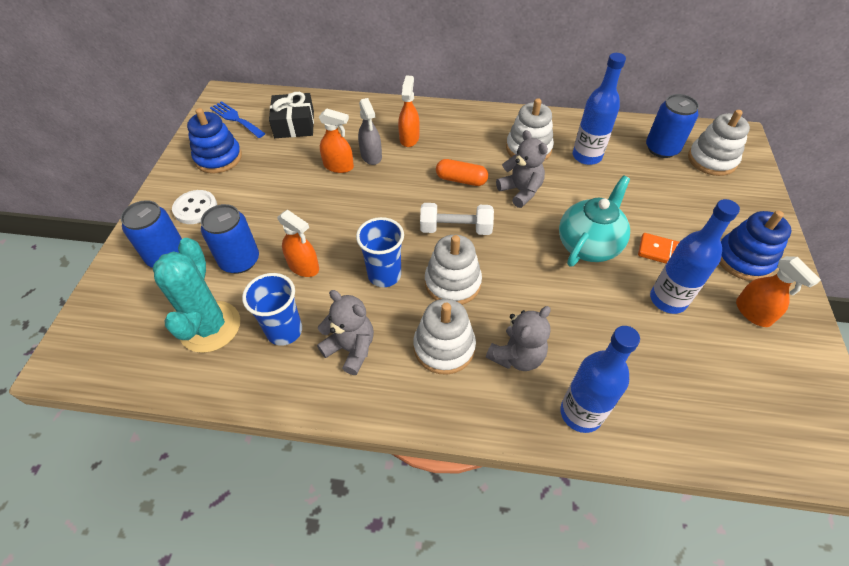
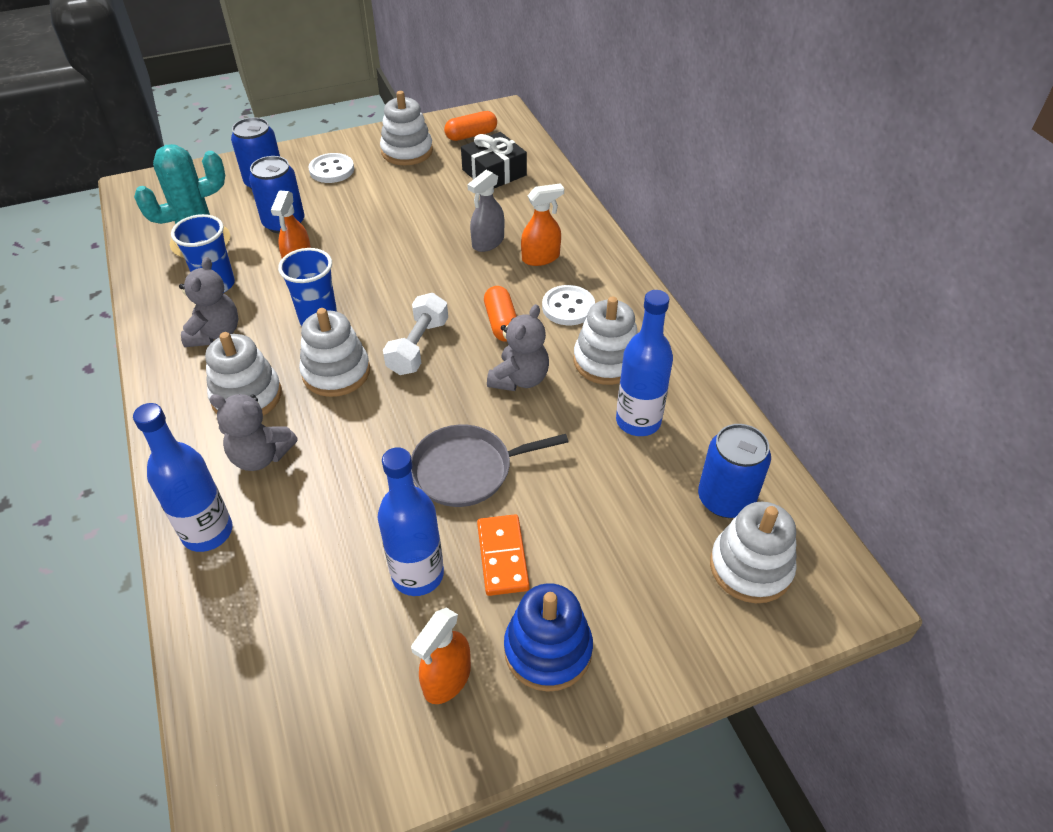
camera: 60 degrees right, 5 degrees down
(218, 158) = (407, 151): blue stacking toy -> white stacking toy
(236, 119) = (471, 135): blue fork -> orange capsule
(338, 166) = (453, 227): orange spray bottle -> none
(455, 229) = (418, 347): white dumbbell -> white dumbbell turned 45 degrees clockwise
(468, 145) = (568, 307): none -> white button
(589, 245) = (467, 470): turquoise teapot -> grey pan

